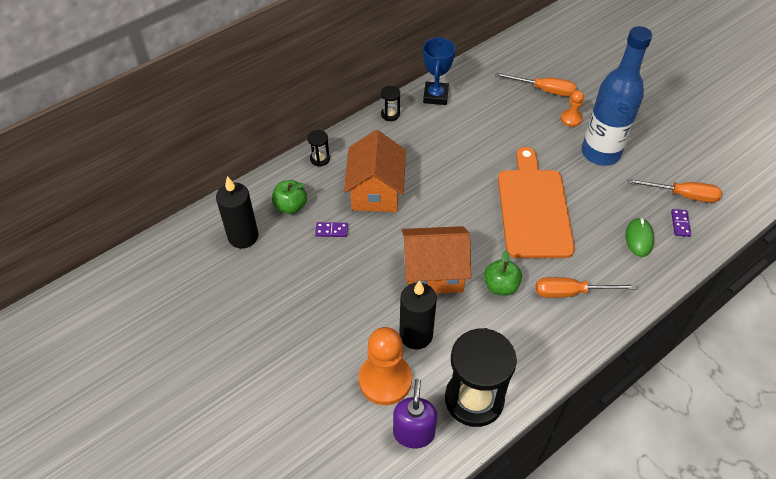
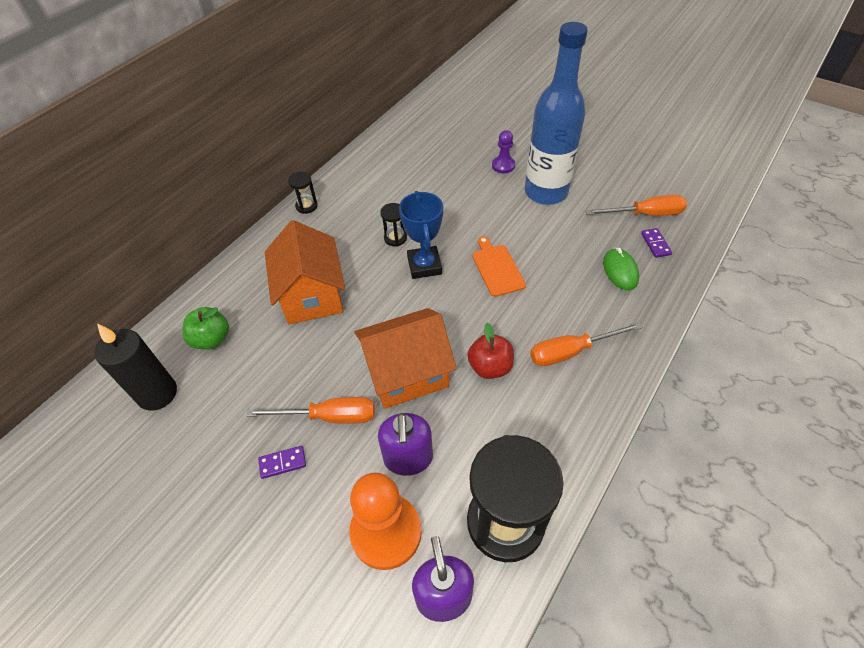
camera: 15 degrees left, 0 degrees up
(320, 159) = (236, 274): black hourglass -> black hourglass (395, 238)
(331, 230) = (269, 355): purple domino -> purple domino (282, 463)
(416, 335) = (408, 458): black candle -> purple soap dispenser
(435, 96) = (352, 175): blue trophy -> blue trophy (424, 265)
(500, 286) = (490, 367): green apple -> red apple
(533, 209) = (497, 268): orange cutting board -> orange cutting board, size x0.48
(544, 90) = (465, 144): orange screwdriver -> orange screwdriver (329, 416)
(571, 119) = (503, 165): orange pawn -> purple pawn

